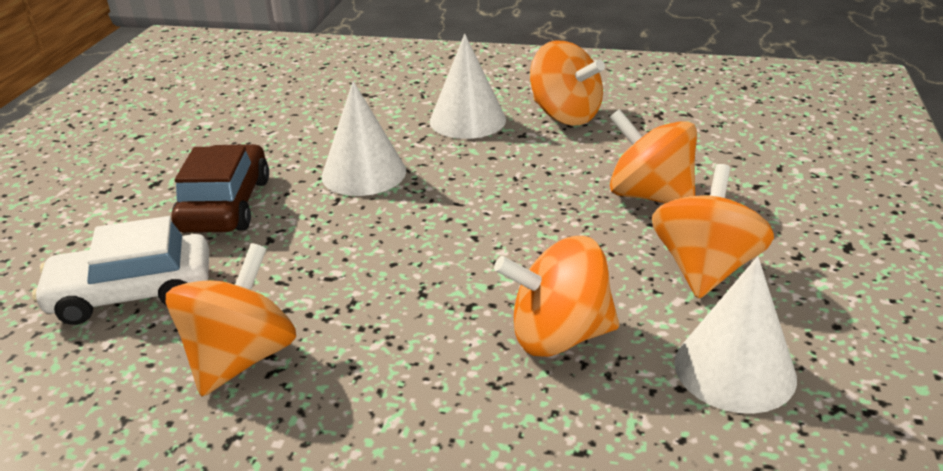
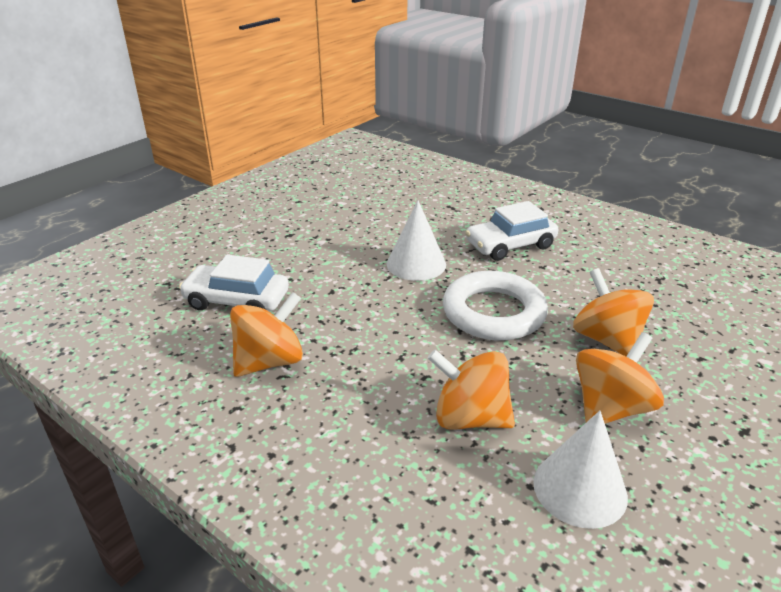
camera: 25 degrees right, 0 degrees up
(225, 205) = (320, 261): brown car -> none
(467, 120) = (510, 245): white cone -> white car
(501, 203) = (493, 312): none -> white ring
(565, 115) = (584, 260): orange spinning top -> none

